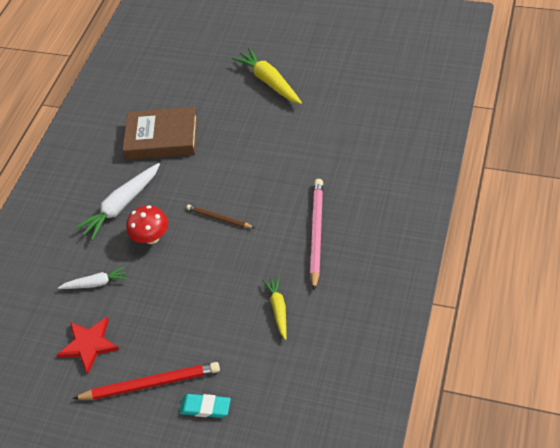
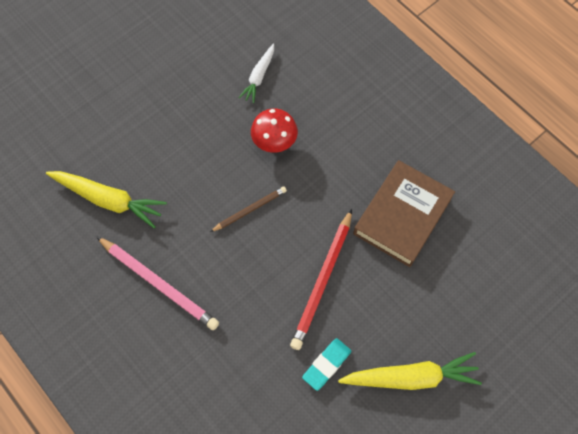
camera: 115 degrees right, 15 degrees up
(89, 344) = (200, 46): red star -> none
(122, 205) = (335, 136): white carrot -> none
(150, 384) = (126, 71): red pencil -> red pencil (322, 280)
(205, 407) = (71, 97): turquoise eraser -> turquoise eraser (326, 365)
(278, 309) = (108, 199): yellow carrot -> yellow carrot, size x1.65

